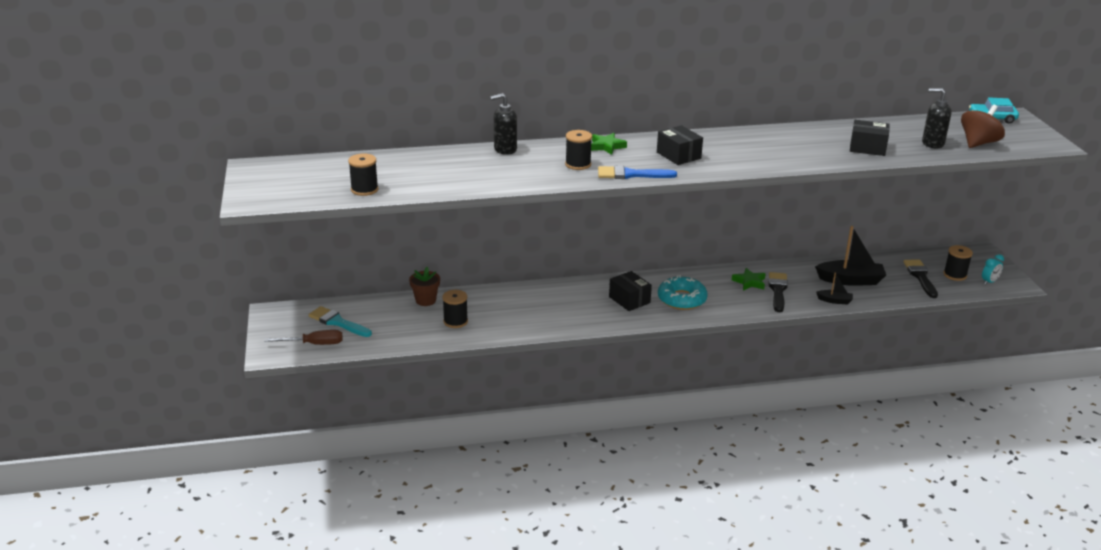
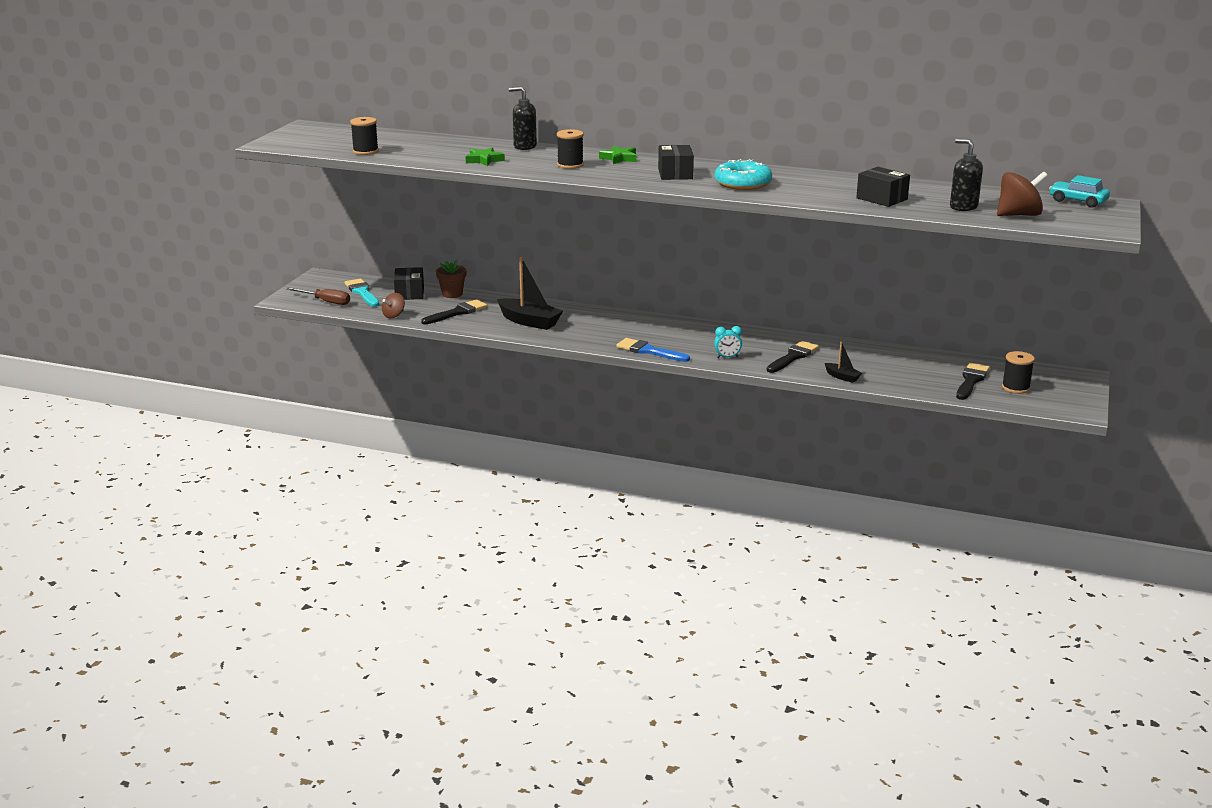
camera: 30 degrees right, 5 degrees down
(400, 342) = (394, 315): none -> brown spinning top
(455, 321) = (457, 312): black spool -> black brush
(629, 300) = (633, 332): black box -> black box (409, 293)
(631, 174) = (605, 178): blue brush -> blue brush (649, 351)
(682, 299) = (684, 342): turquoise donut -> turquoise donut (743, 183)
(749, 282) = (772, 345): green star -> green star (484, 160)
(850, 280) = (885, 366): black boat -> black boat (529, 322)
(989, 282) = (1049, 402): turquoise clock -> turquoise clock (727, 357)

